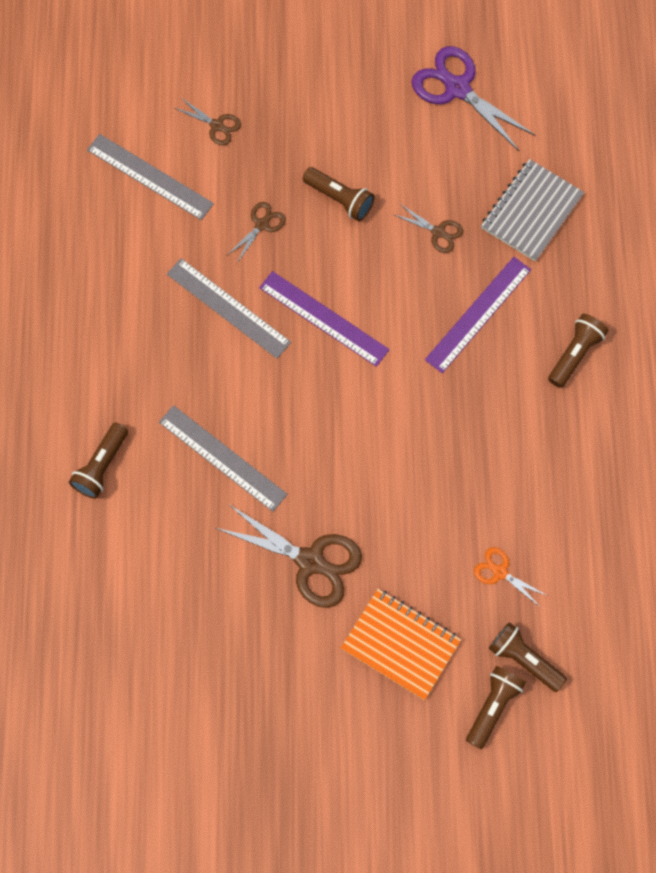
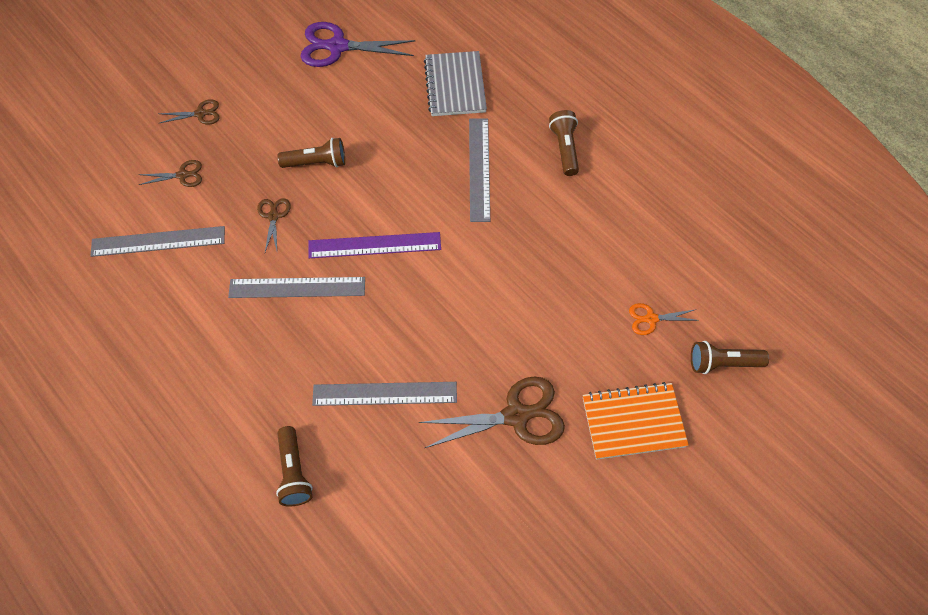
camera: 40 degrees left, 10 degrees down
(438, 232) = (404, 138): brown scissors -> brown scissors (200, 114)
(478, 314) = (479, 169): purple ruler -> grey ruler
(493, 707) = (734, 412): brown flashlight -> none

